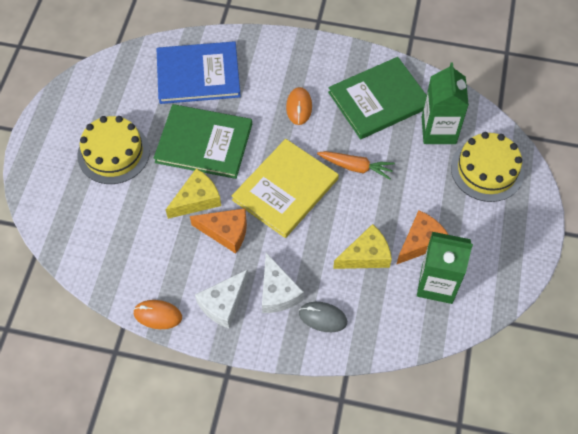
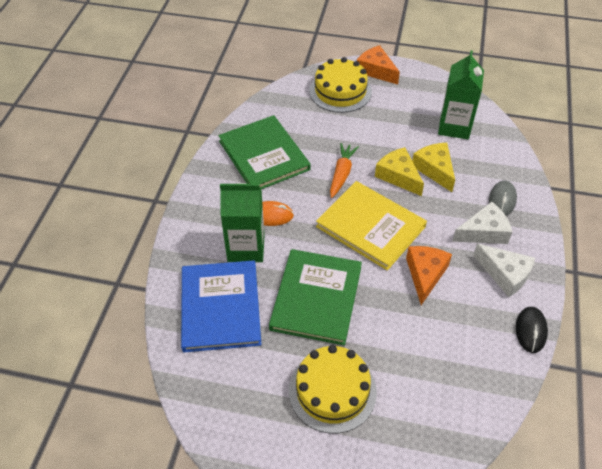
camera: 90 degrees left, 10 degrees down
(158, 315) = (530, 330): orange mouse -> black mouse
(197, 199) = (389, 301): yellow cheese -> yellow cheese (398, 176)
(421, 242) = (415, 134): orange cheese -> orange cheese (376, 70)
(438, 130) = (299, 117): green carton -> green carton (246, 248)

